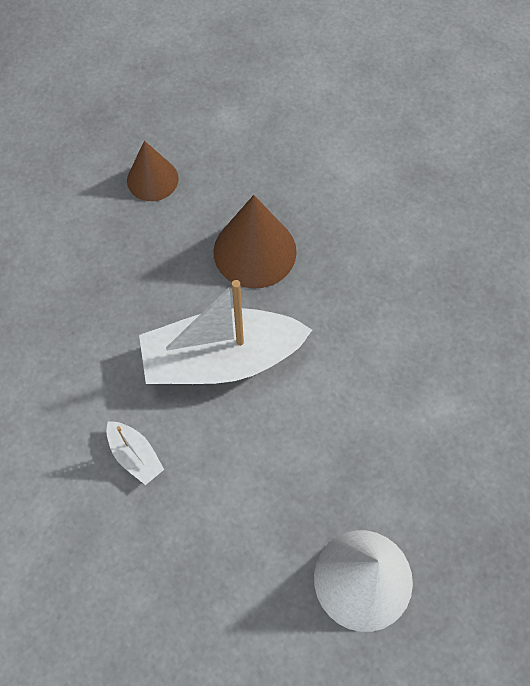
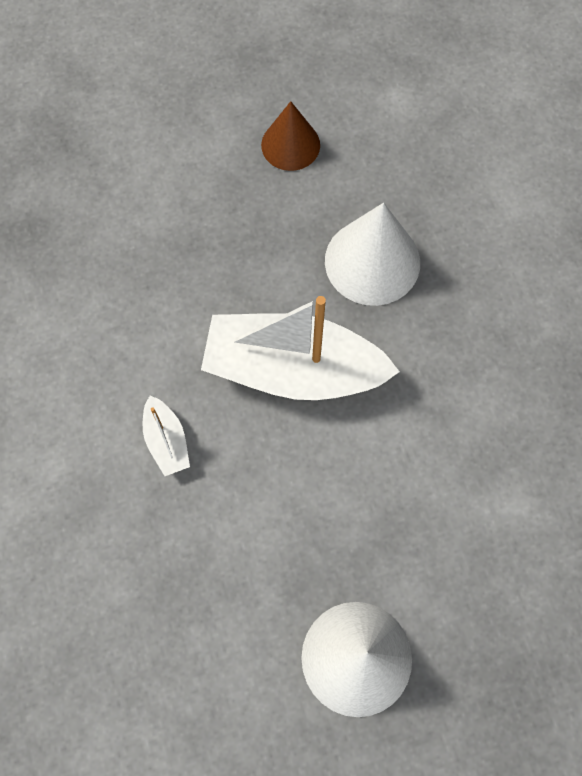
camera: 20 degrees right, 5 degrees up
(254, 251) = (372, 261): brown cone -> white cone

